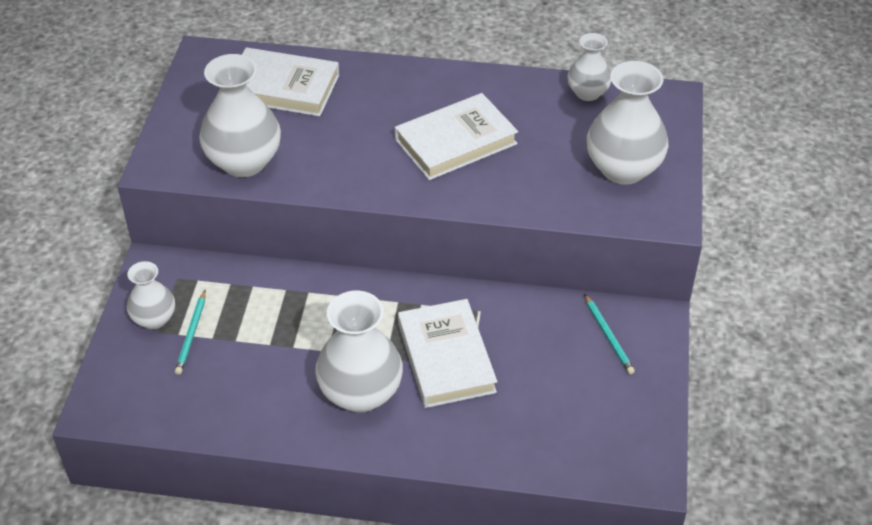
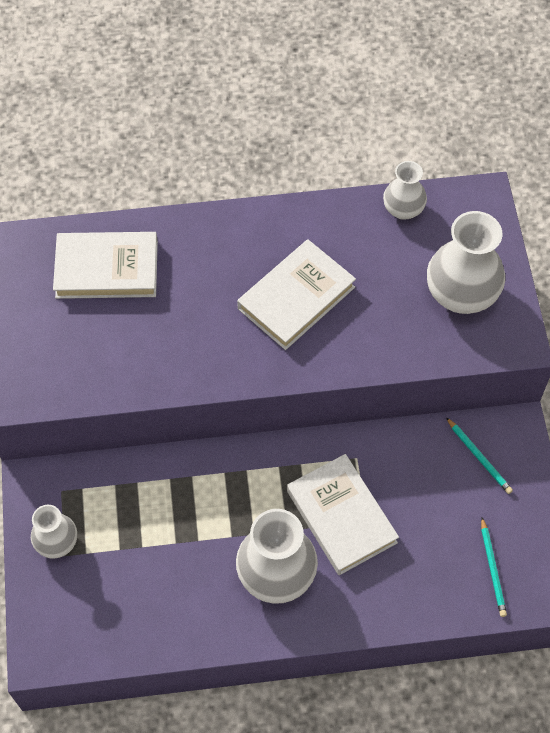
camera: 15 degrees left, 15 degrees up
(191, 334) = (98, 550): turquoise pencil -> turquoise pencil (492, 569)
(244, 162) = (101, 369): white vase -> none

